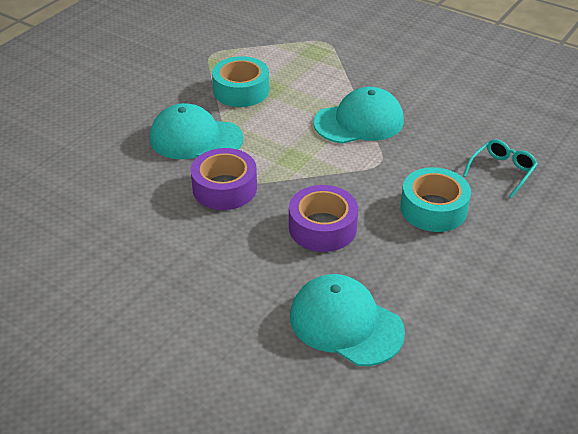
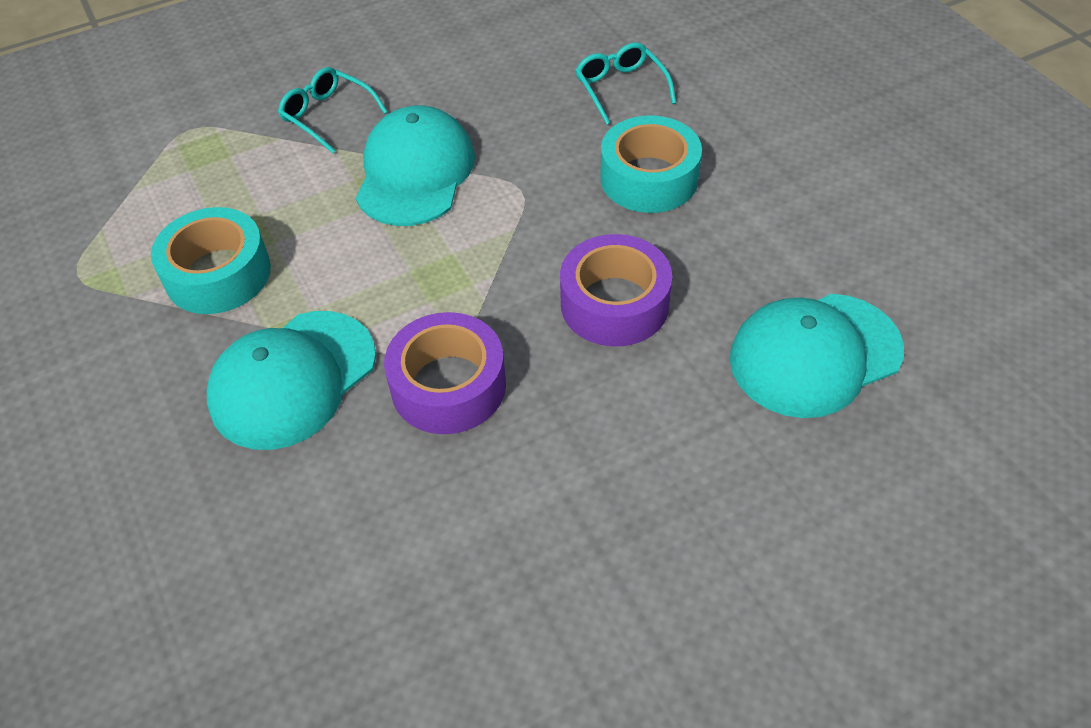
camera: 60 degrees left, 10 degrees up
(374, 77) = (327, 115): none -> turquoise glasses

